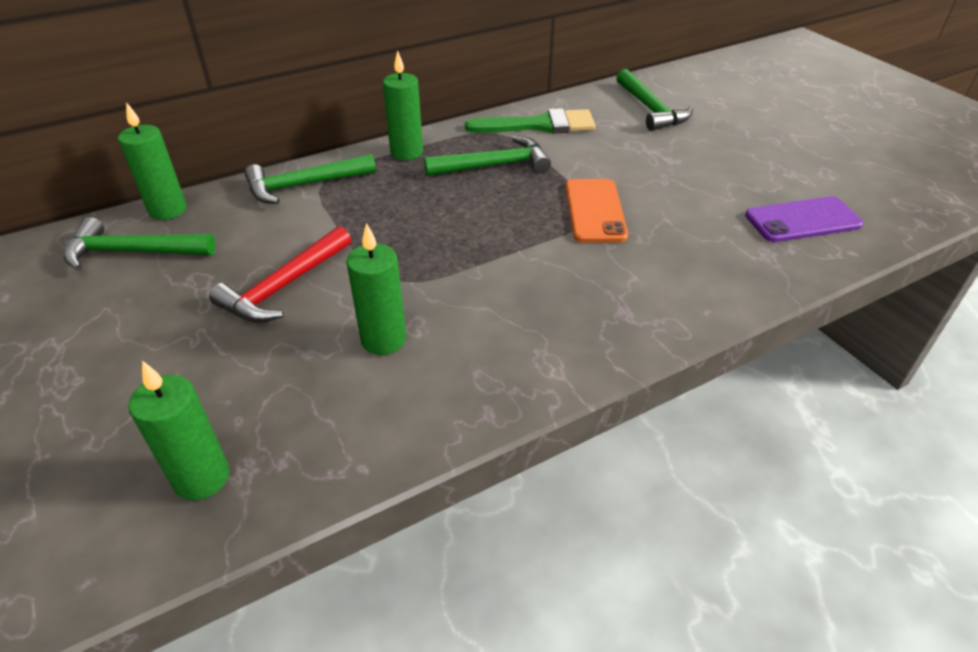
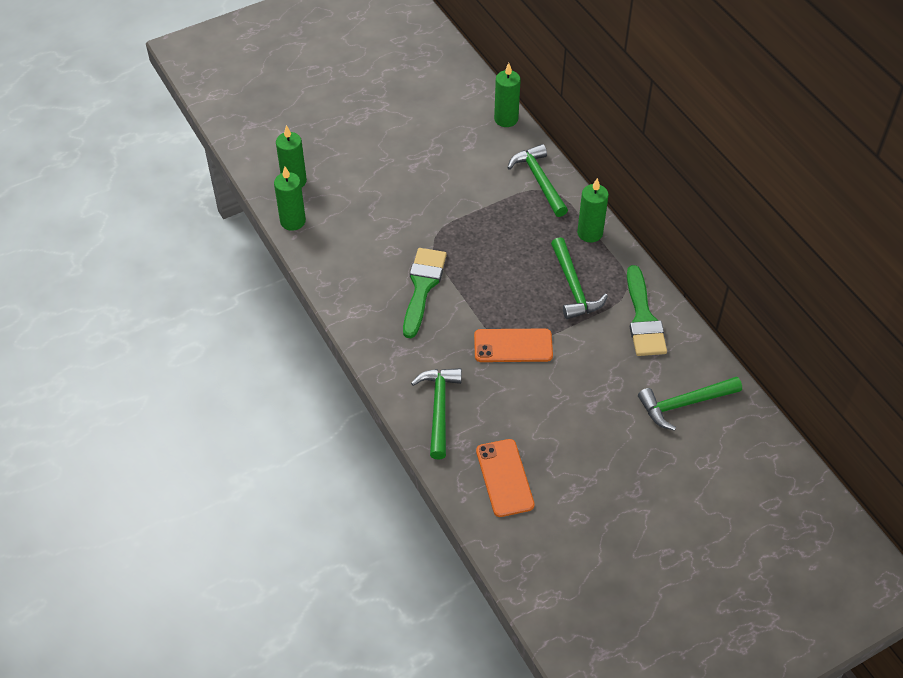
camera: 90 degrees right, 10 degrees up
(132, 252) = (461, 114): green hammer -> green hammer (439, 408)
(284, 286) = (428, 187): red hammer -> none
(383, 339) = (381, 237): green candle -> green candle (293, 221)
(495, 291) = (422, 287): none -> green brush
(802, 220) = (504, 478): purple phone -> orange phone

